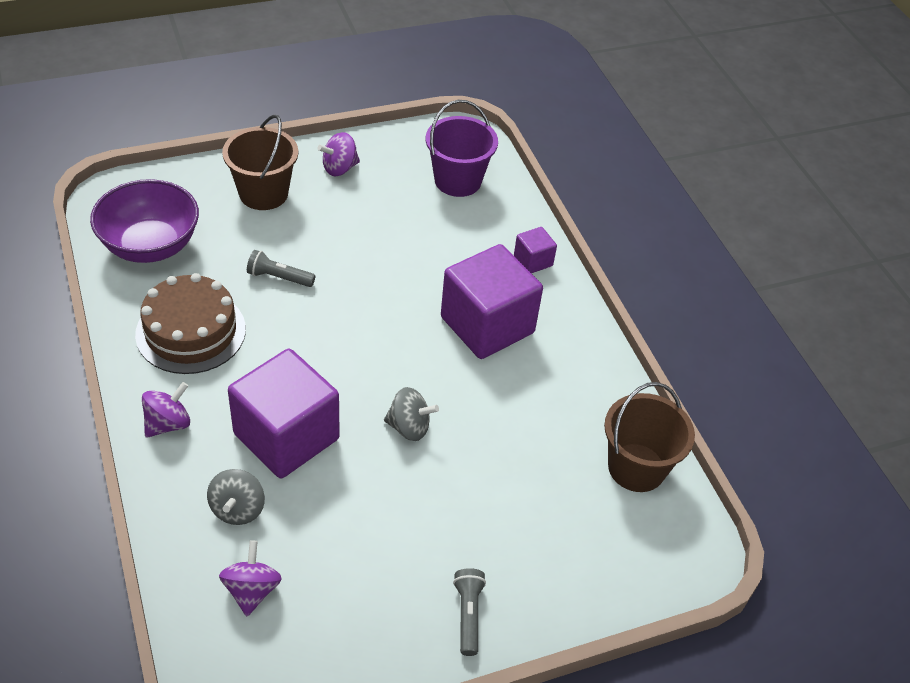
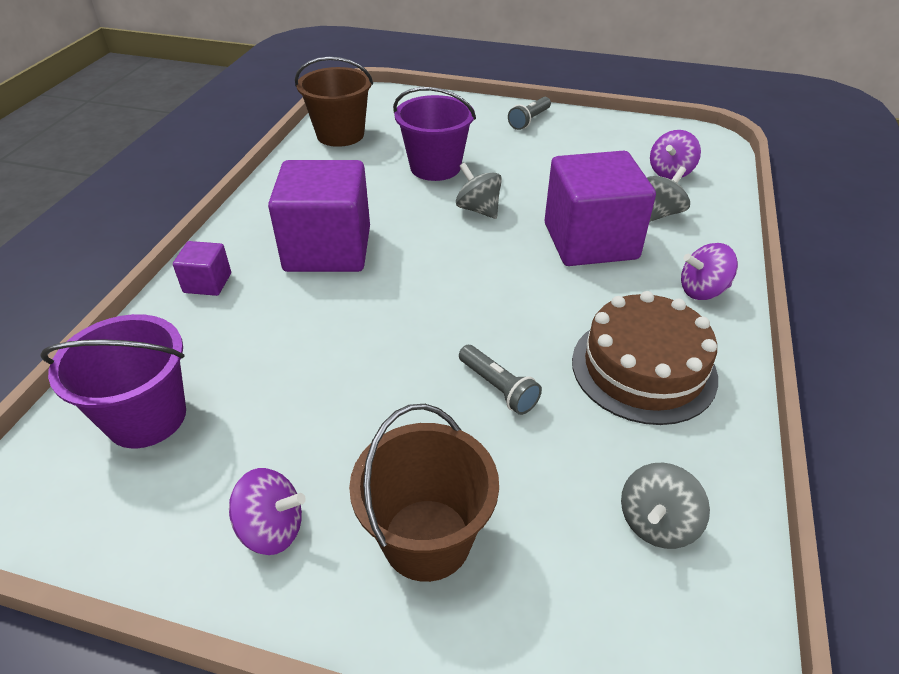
camera: 140 degrees left, 5 degrees down
(150, 246) = (656, 523): purple bowl -> grey spinning top
(496, 466) = (435, 167): none -> purple bucket

